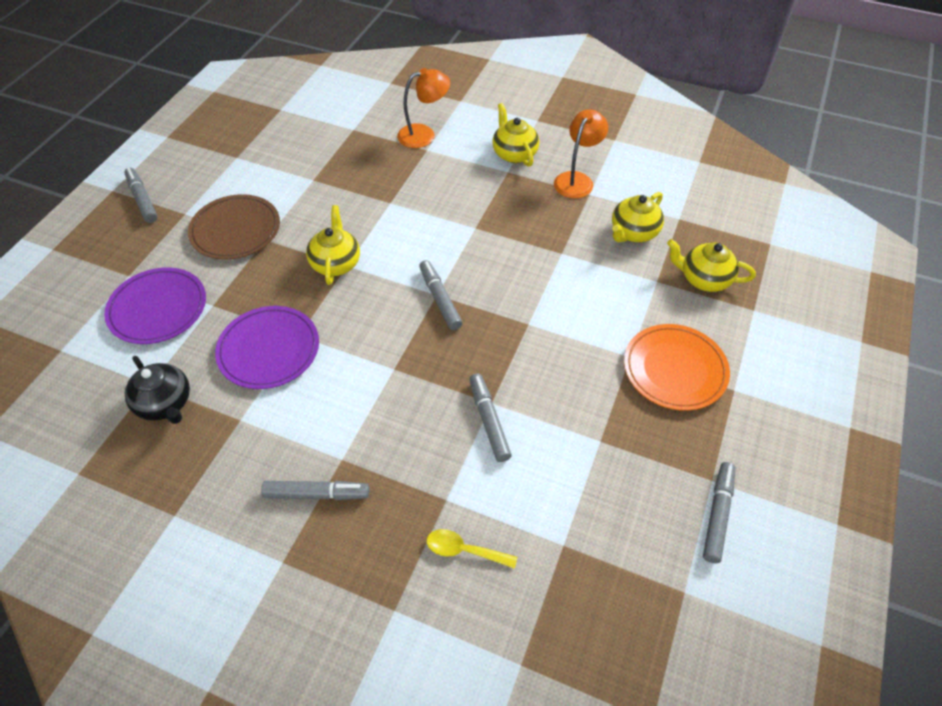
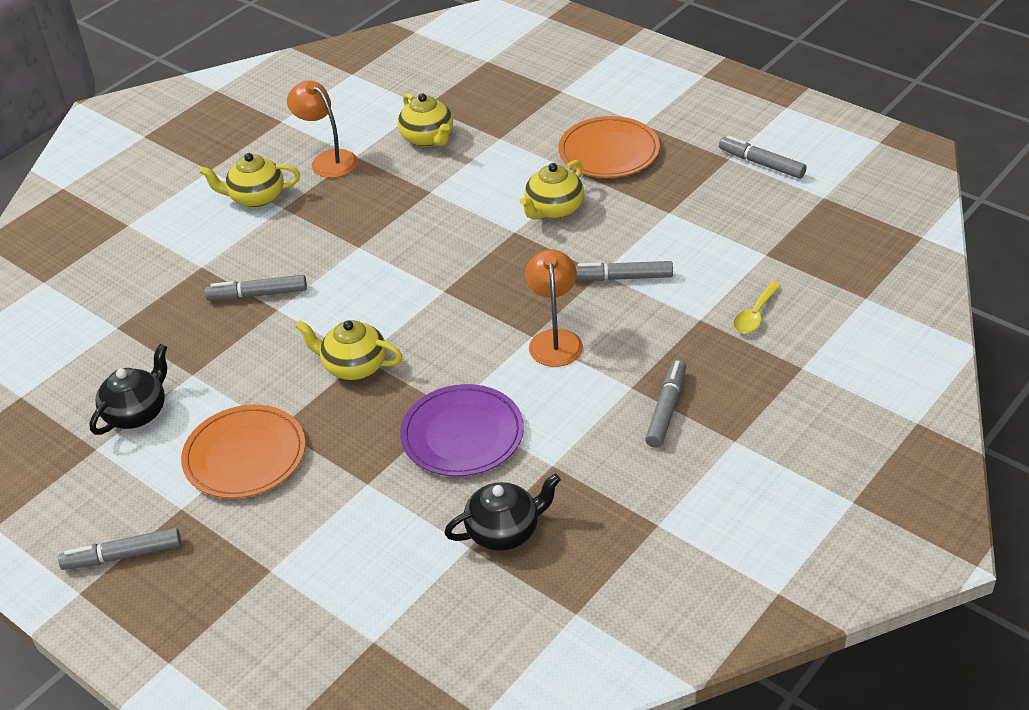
camera: 70 degrees left, 10 degrees down
(158, 308) = (347, 538): purple plate -> none
(235, 230) = (245, 456): brown plate -> orange plate
(271, 165) = (137, 412): none -> black teapot
(424, 134) = (172, 265): orange lamp -> orange lamp (555, 339)
(440, 299) = (451, 289): grey marker -> grey marker (258, 294)
(703, 279) = (511, 110): yellow teapot -> yellow teapot (553, 209)

